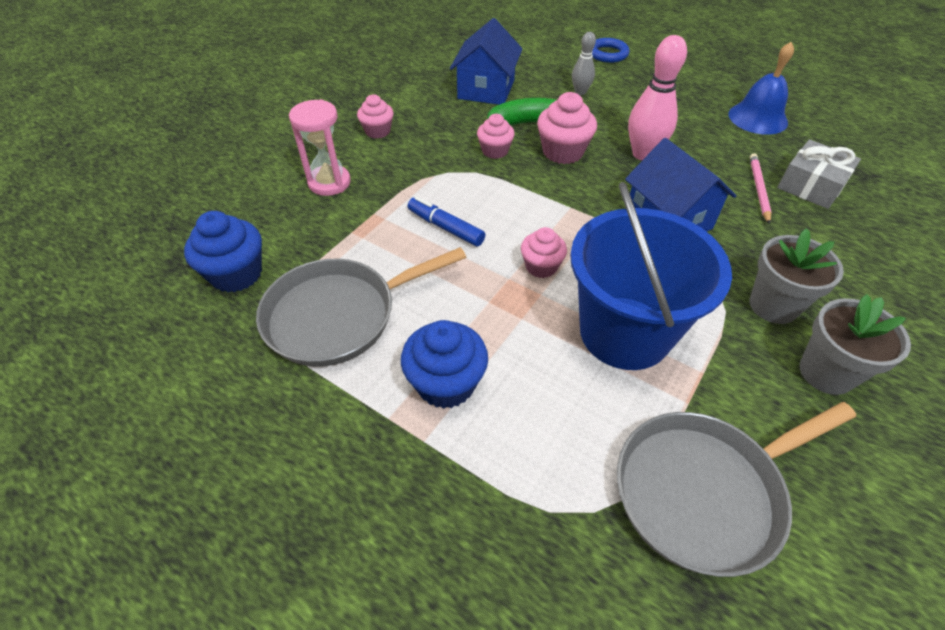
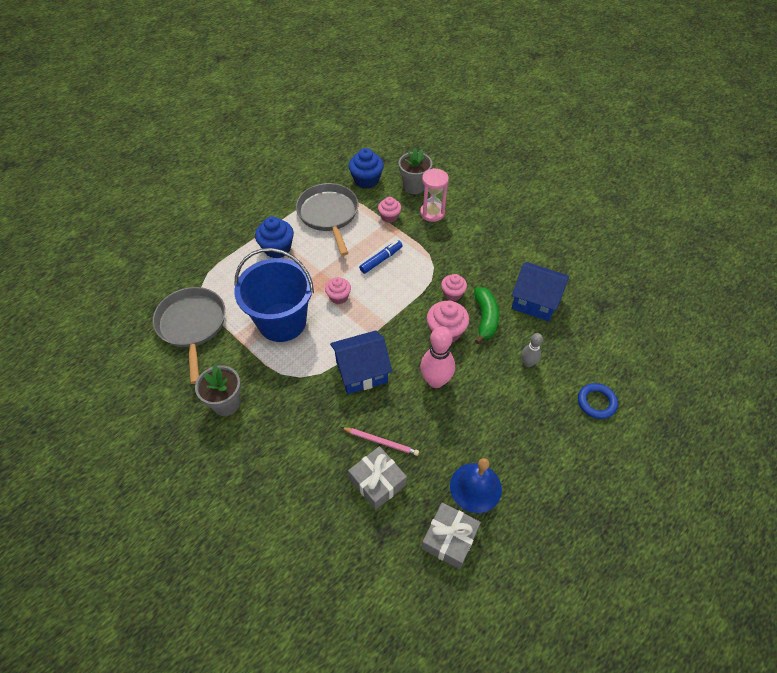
camera: 100 degrees right, 5 degrees up
(377, 131) = (484, 236): pink cupcake -> pink cupcake (389, 217)
(773, 305) = (276, 399): grey flower pot -> grey flower pot (414, 186)
(827, 130) = (449, 539): none -> grey gift

